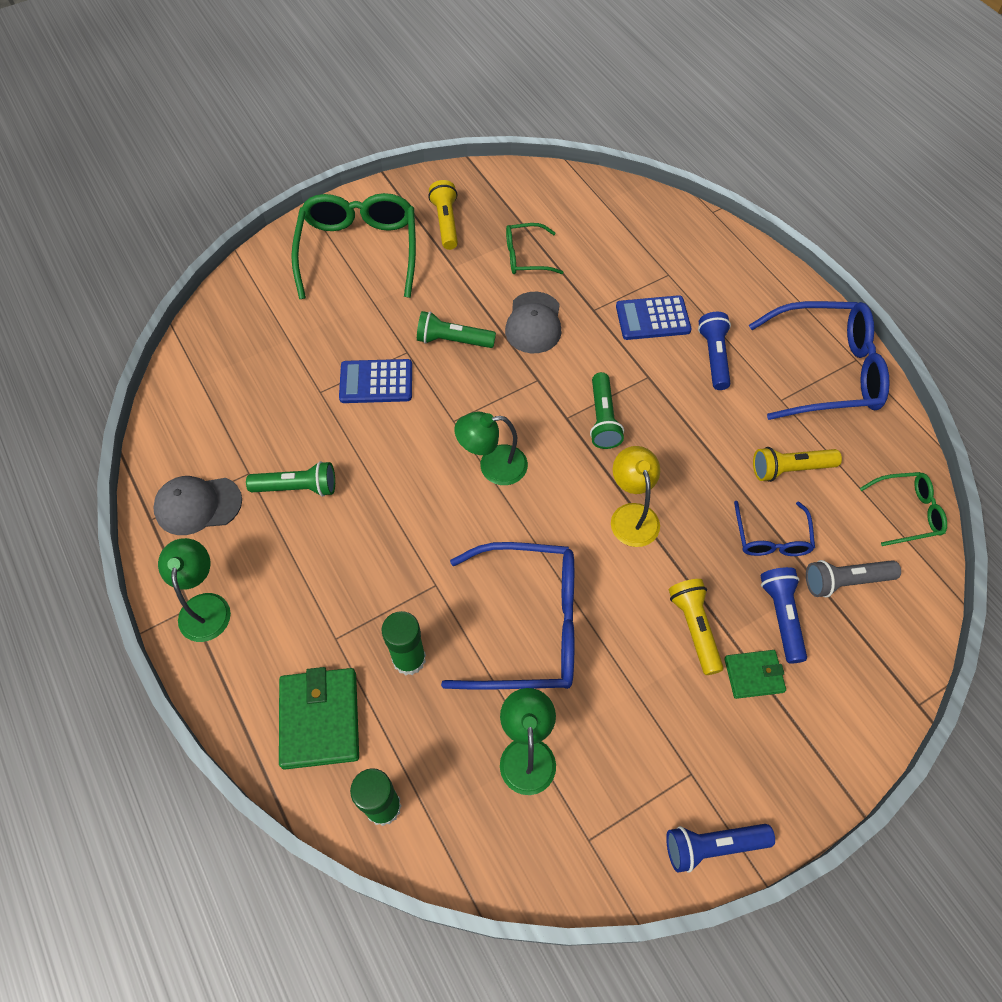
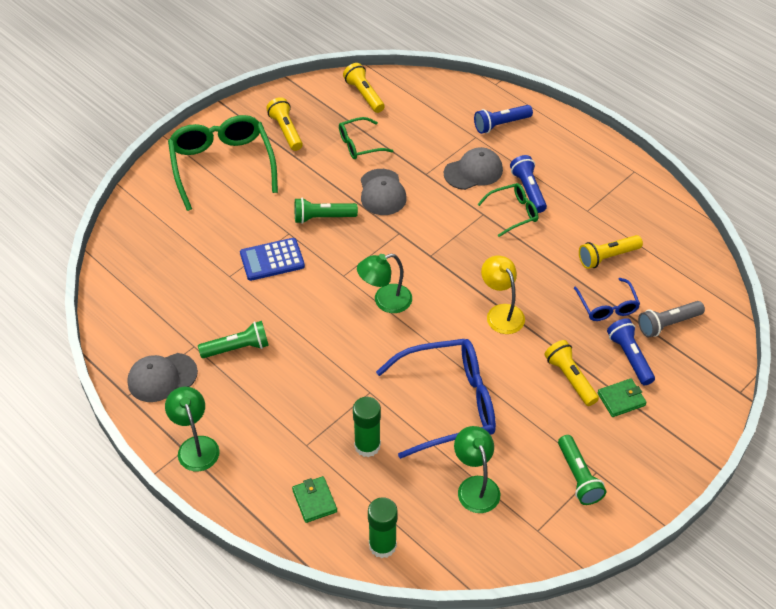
camera: 15 degrees left, 10 degrees down
(320, 719) = (314, 501): green wallet -> green wallet, size x0.58
(551, 196) = (364, 95): none -> yellow flashlight
(603, 419) = (458, 251): green flashlight -> green flashlight (578, 477)
(652, 318) = (473, 171): blue calculator -> grey cap
(712, 846) = (624, 513): blue flashlight -> blue flashlight (501, 124)
(826, 371) = (614, 184): blue glasses -> none
(907, 512) = (699, 269): green glasses -> green glasses (513, 213)

